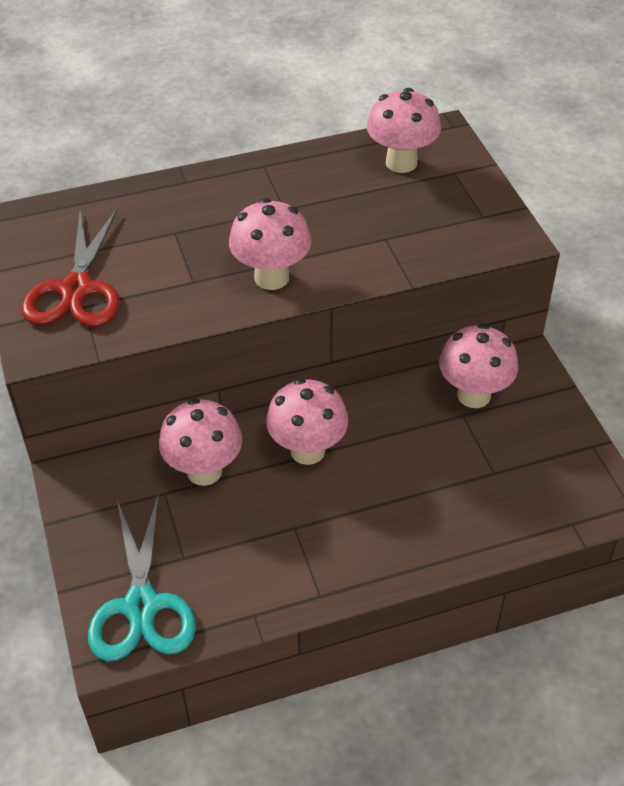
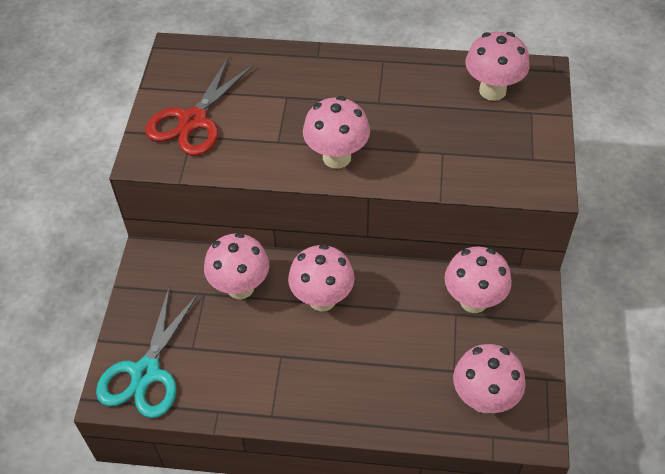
camera: 25 degrees right, 5 degrees up
(542, 489) = (484, 399): none -> pink mushroom

